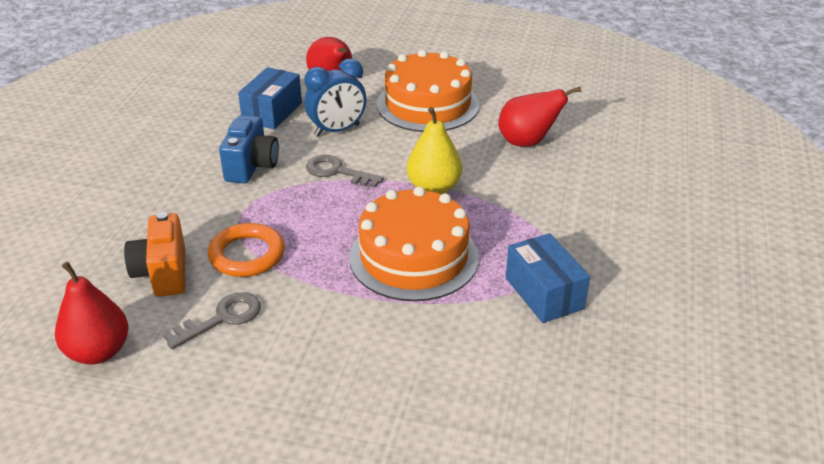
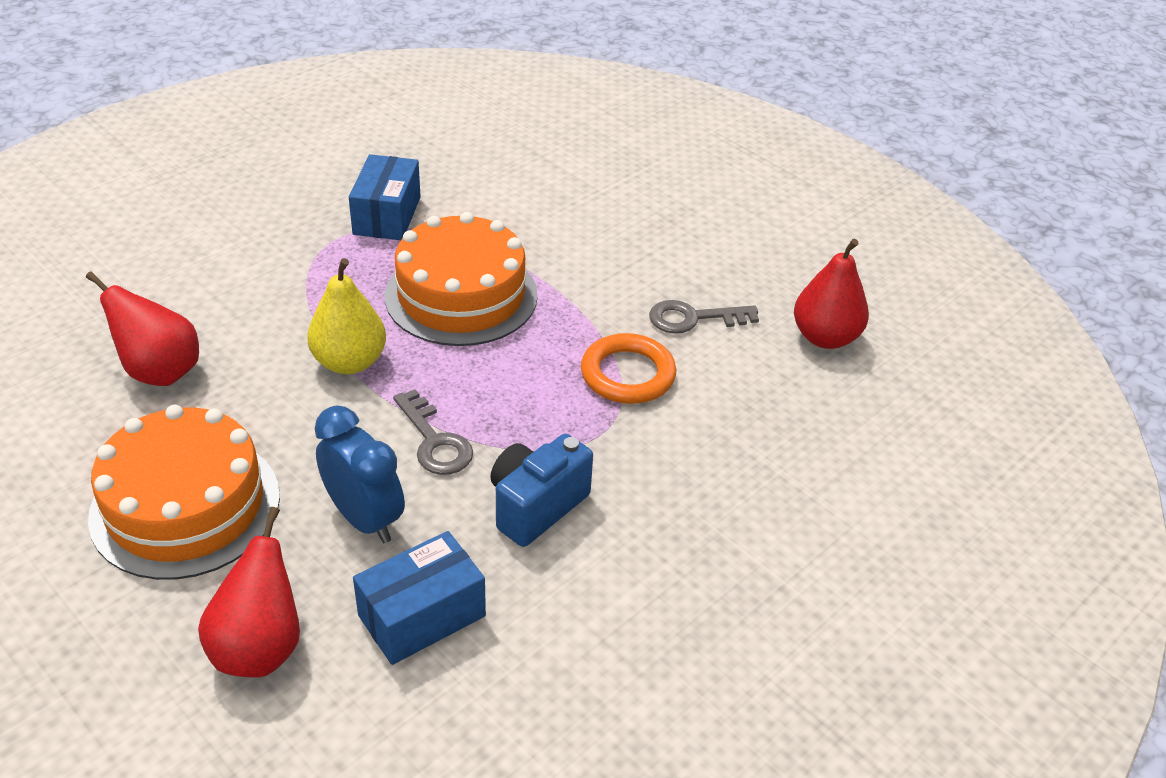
camera: 150 degrees left, 5 degrees up
(163, 273) = (731, 393): orange camera -> none
(337, 130) = (364, 519): blue clock -> blue clock turned 45 degrees clockwise

